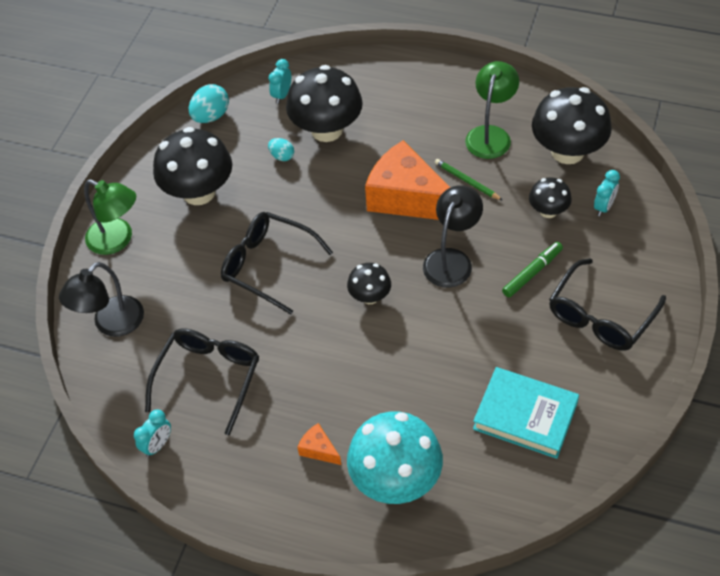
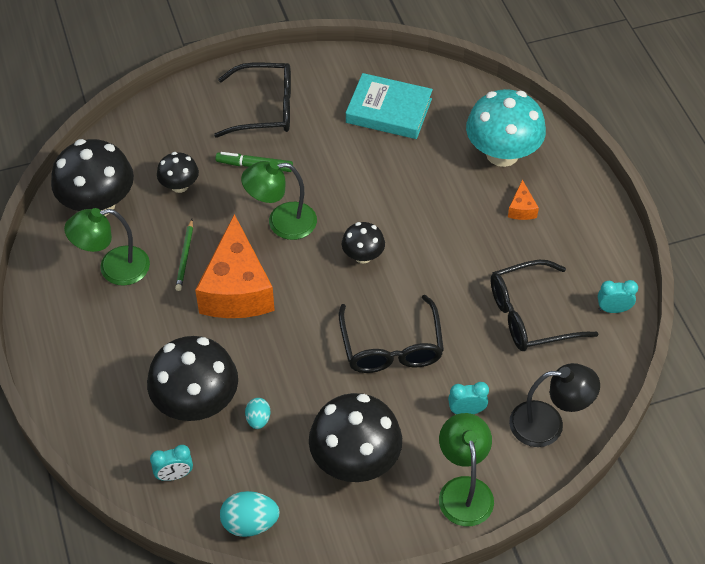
camera: 130 degrees left, 0 degrees up
(451, 259) = (281, 222): black lamp -> green lamp
(525, 416) = (389, 111): turquoise book -> turquoise book turned 60 degrees counterclockwise
(604, 207) = (148, 153): turquoise clock -> turquoise clock (466, 411)

